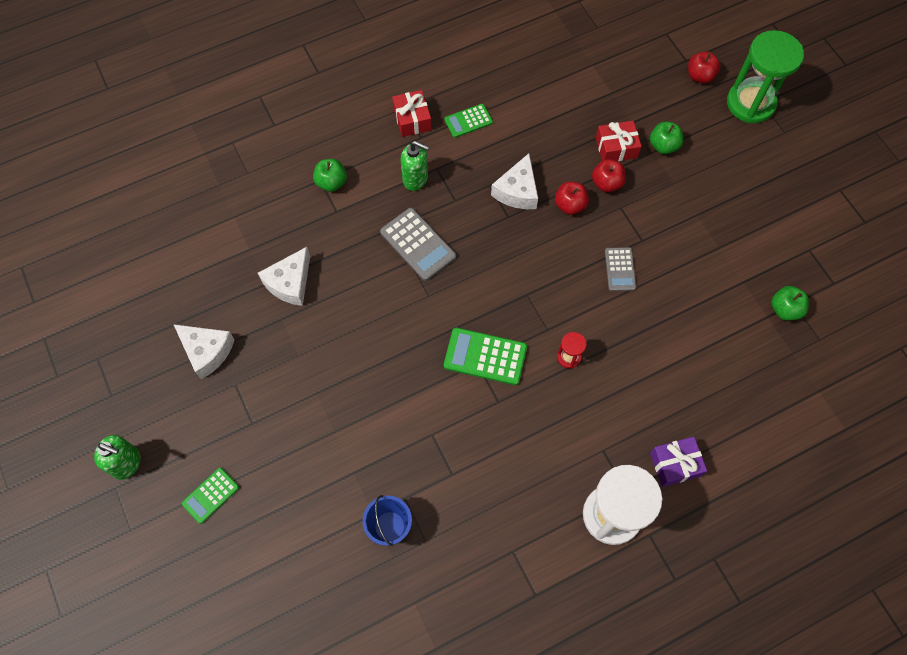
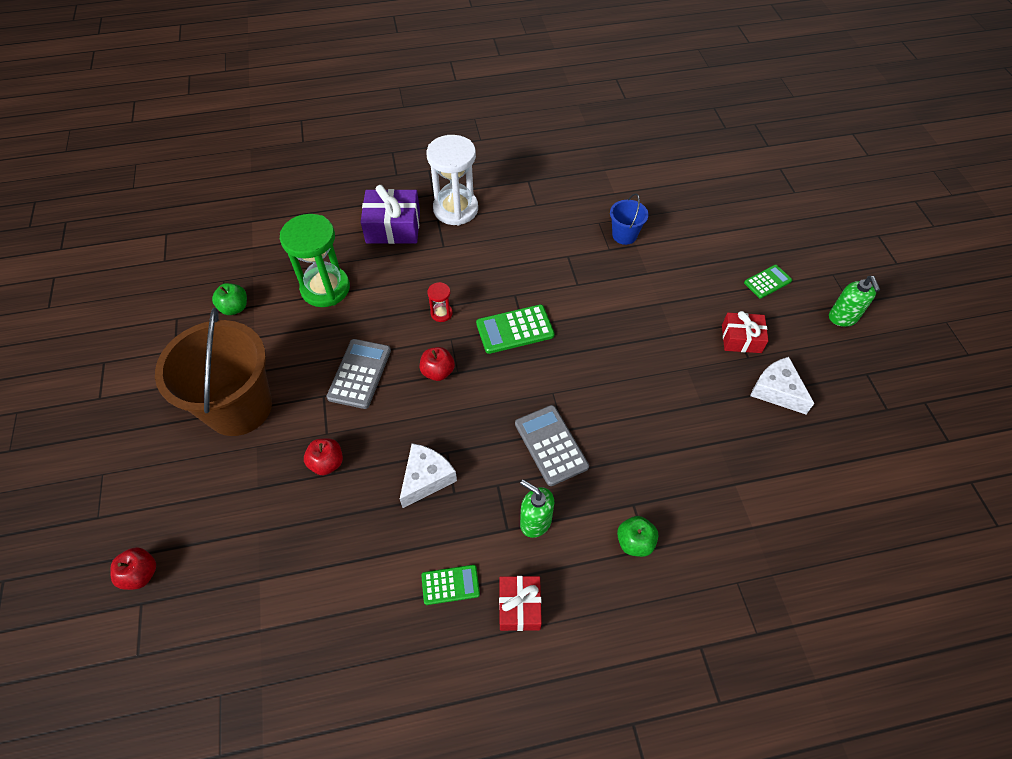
camera: 165 degrees left, 10 degrees down
(127, 463) = (842, 318): green soap dispenser -> green soap dispenser turned 135 degrees counterclockwise
(290, 283) = (691, 437): white cheese -> none
(485, 356) = (515, 329): green calculator -> green calculator turned 135 degrees clockwise
(570, 205) = (377, 448): red apple -> red apple (438, 372)
(616, 147) = (294, 503): red gift -> red gift (741, 339)
(620, 269) = (359, 374): grey calculator -> grey calculator, size x1.58
(663, 146) = (241, 491): green apple -> none
(675, 464) = (393, 227): purple gift -> purple gift, size x1.55
(711, 211) = (239, 407): none -> brown bucket
(750, 103) = (110, 520): green hourglass -> green hourglass (325, 288)

